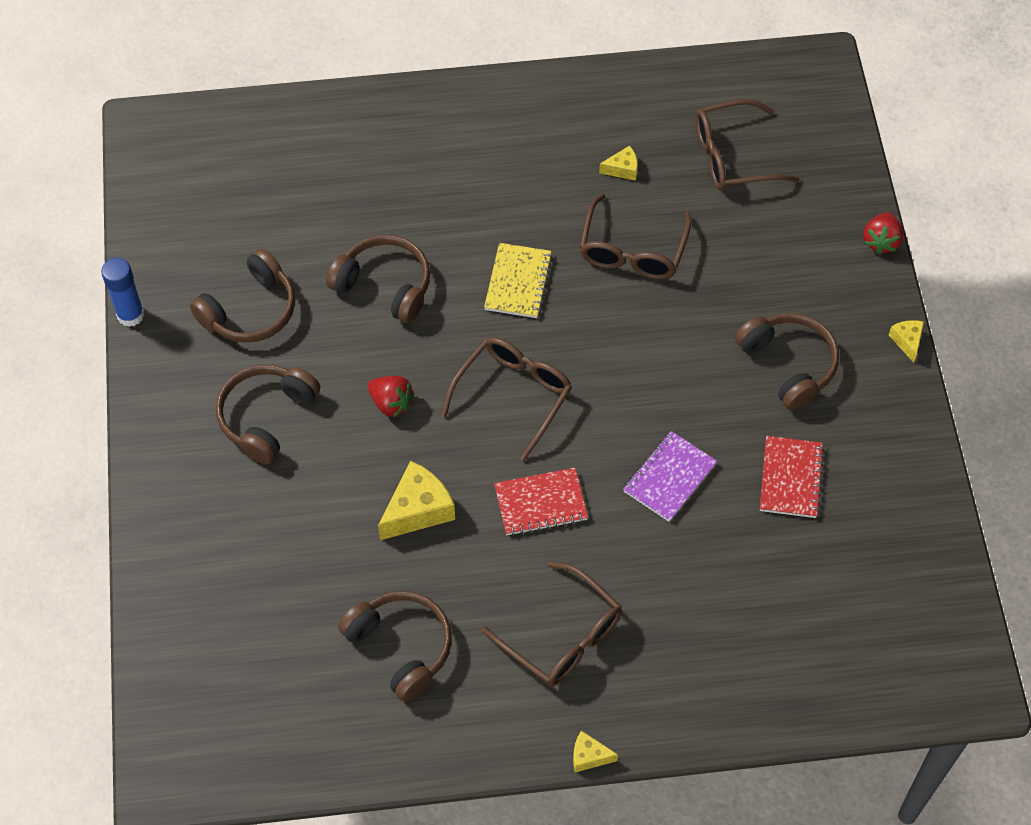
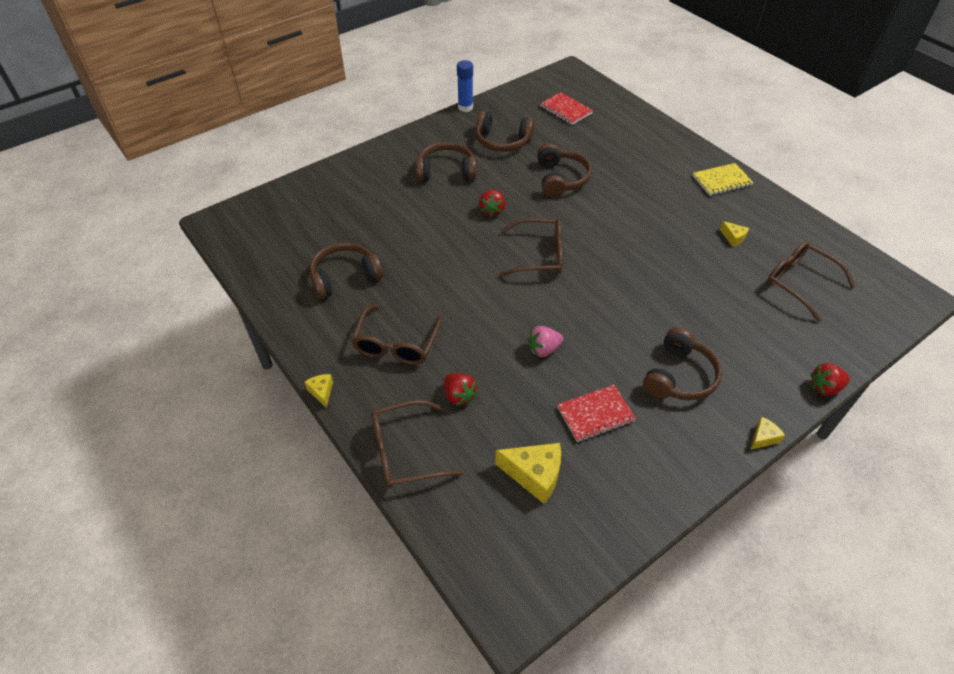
camera: 60 degrees right, 10 degrees down
(401, 647) = (344, 277): brown headphones -> brown headphones turned 135 degrees counterclockwise
(418, 510) = (435, 248): yellow cheese -> yellow cheese (534, 475)
(518, 282) = (613, 227): yellow notebook -> yellow notebook (722, 181)
(540, 503) = (478, 296): red notebook -> red notebook (566, 110)
(632, 250) = (684, 265): brown glasses -> brown glasses (405, 452)
(669, 478) = (543, 349): purple notebook -> pink strawberry
(684, 604) = (459, 396): none -> red strawberry

